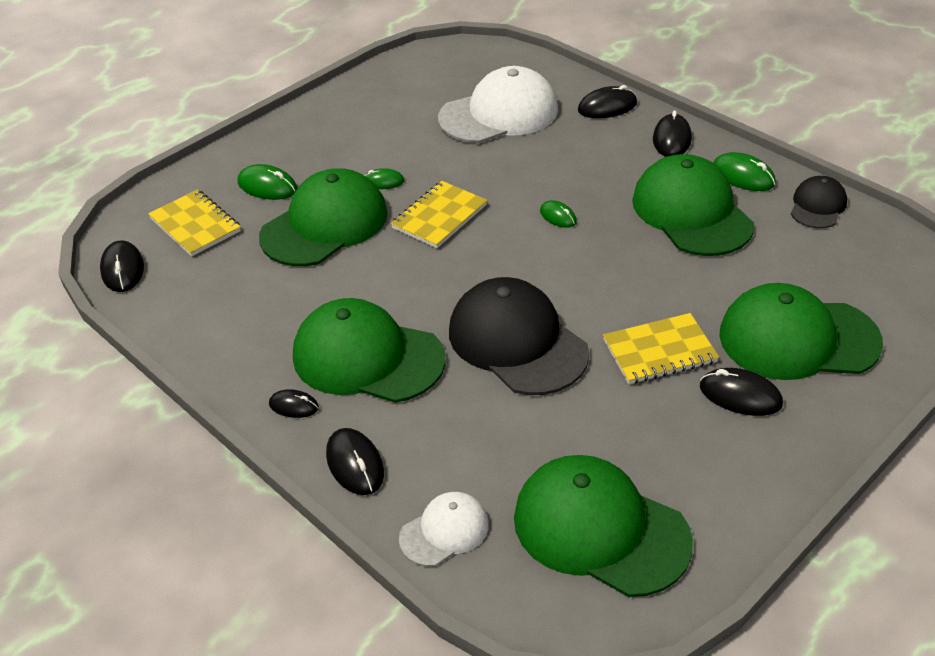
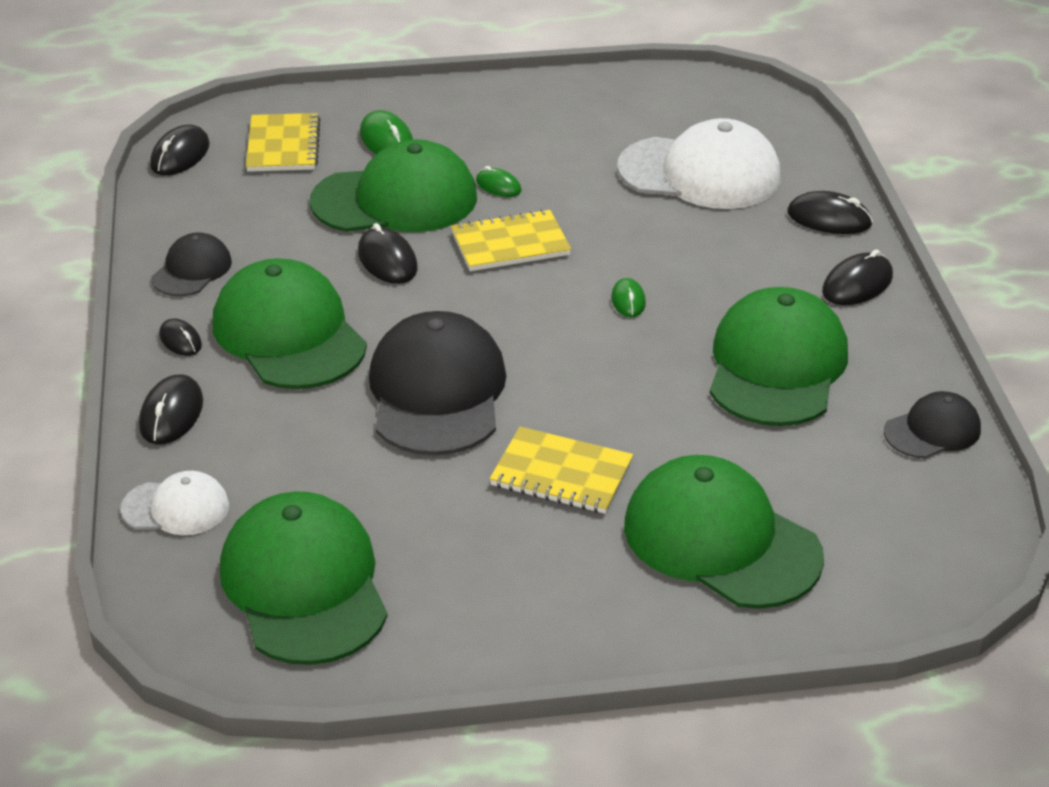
camera: 35 degrees right, 5 degrees down
(238, 349) = (192, 270): none -> black cap
(740, 395) = (587, 556): black mouse -> black mouse (387, 260)
(743, 176) = (887, 359): green mouse -> none

